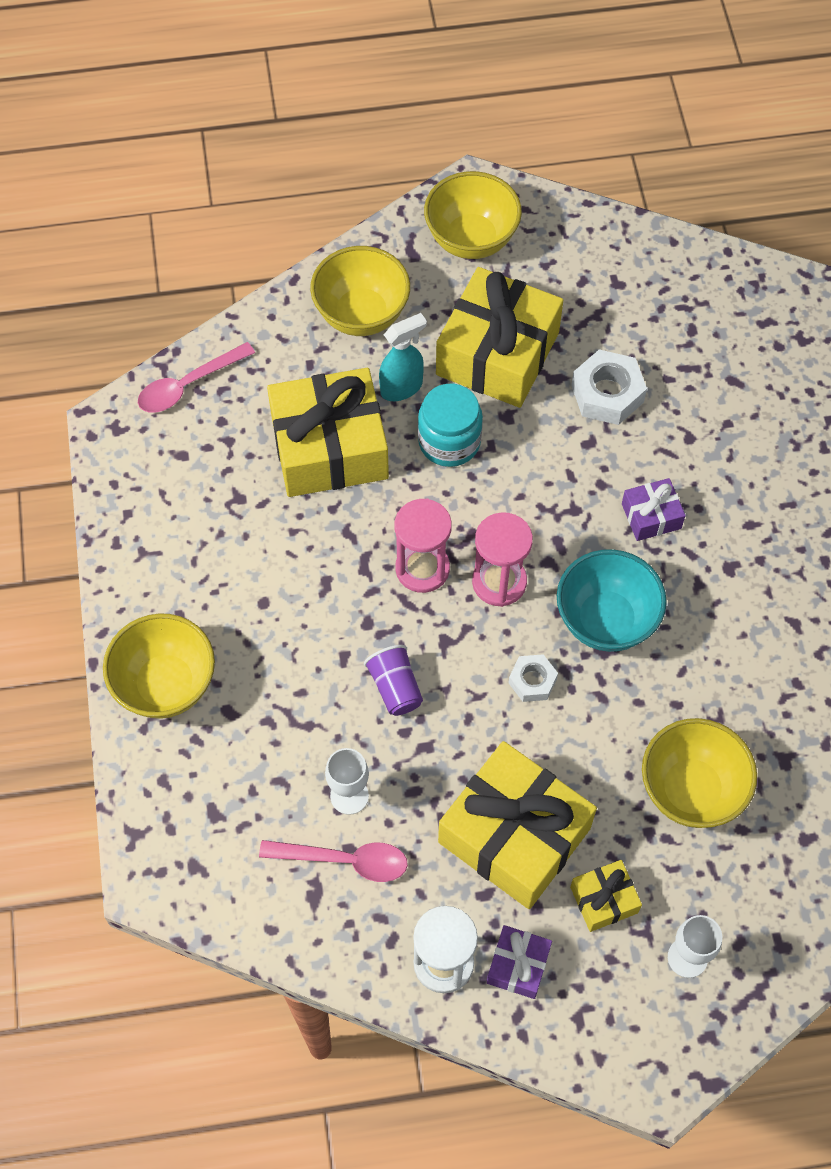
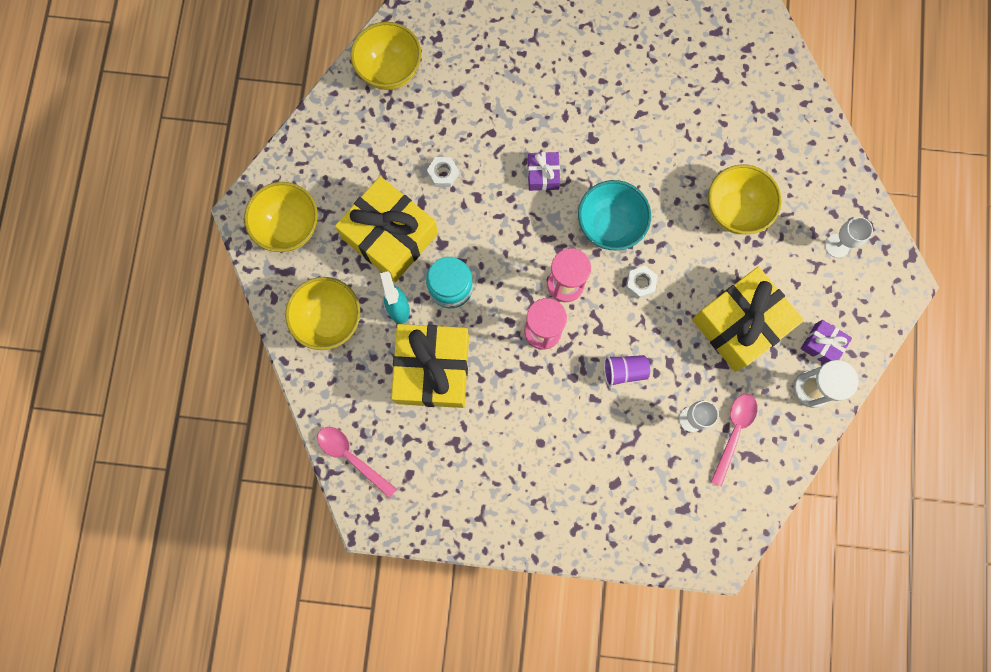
camera: 75 degrees left, 15 degrees up
(166, 685) = (585, 522): yellow bowl -> yellow bowl (390, 71)
(188, 385) = (352, 457): pink spoon -> pink spoon turned 150 degrees clockwise
(604, 900) = (792, 283): yellow gift -> none
(607, 393) = (443, 174): white nut -> white nut, size x0.60

